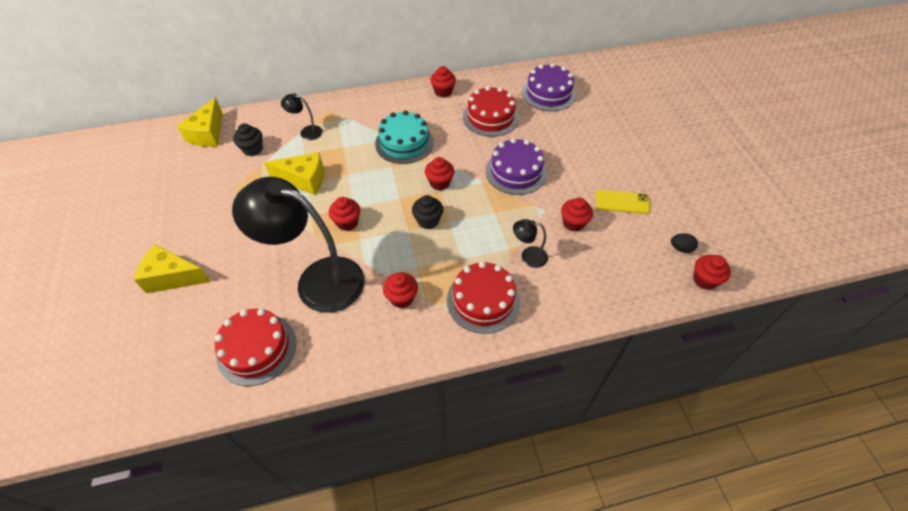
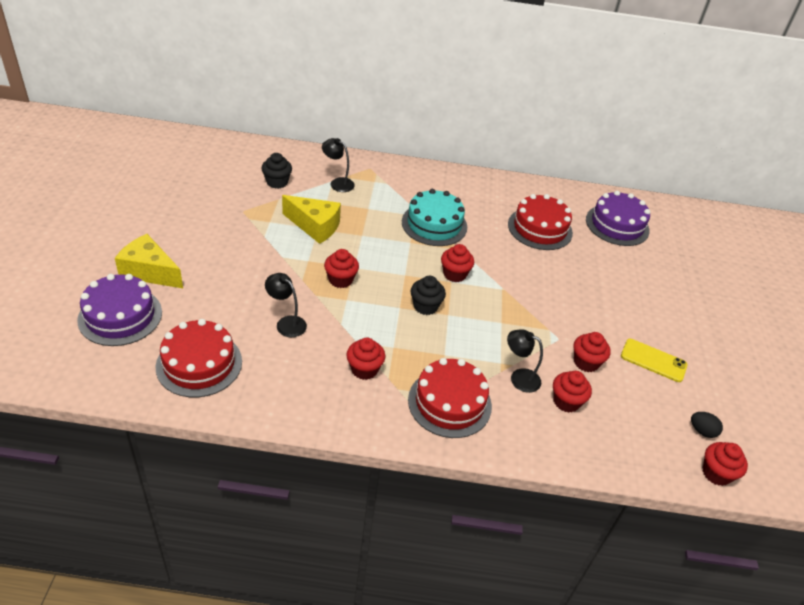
camera: 15 degrees right, 10 degrees down
(208, 134) = (240, 155): yellow cheese -> none
(317, 280) = (286, 323): black lamp -> black lamp, size x0.41
(443, 92) = (498, 188): red cupcake -> red cupcake (566, 401)
(516, 172) = (543, 290): purple cake -> purple cake (120, 316)

